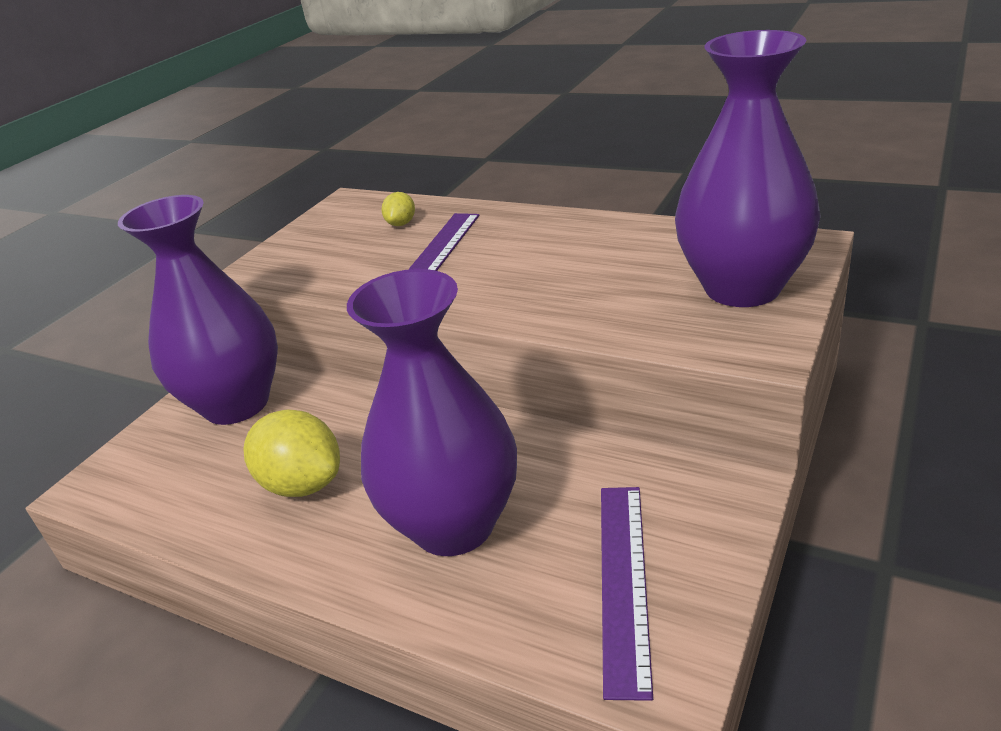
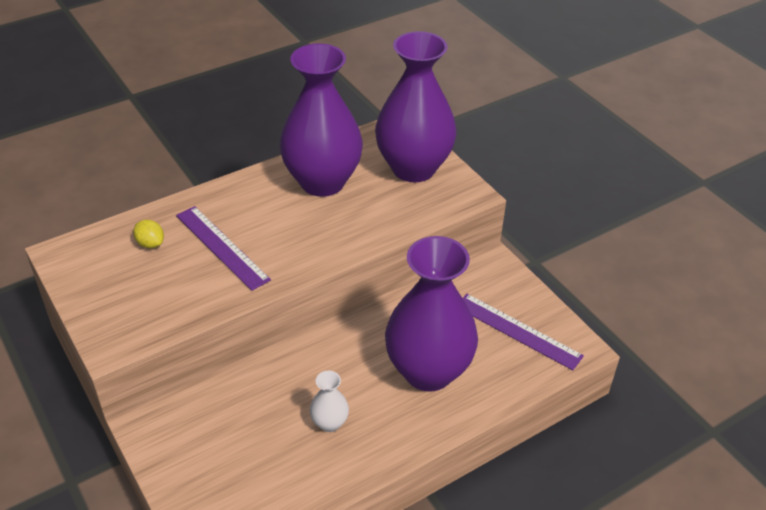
camera: 65 degrees left, 10 degrees up
(236, 404) = (199, 431): purple vase -> purple vase (322, 182)
(303, 484) = (329, 423): yellow lemon -> white vase

